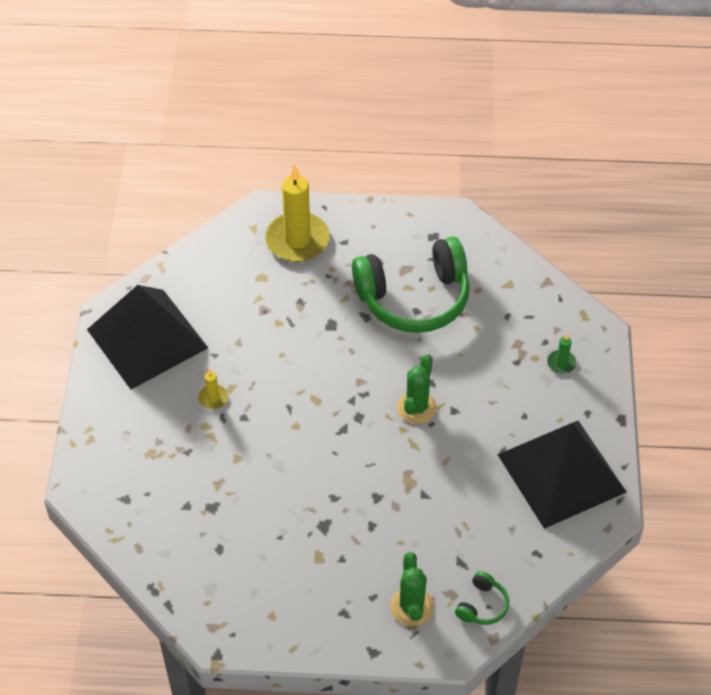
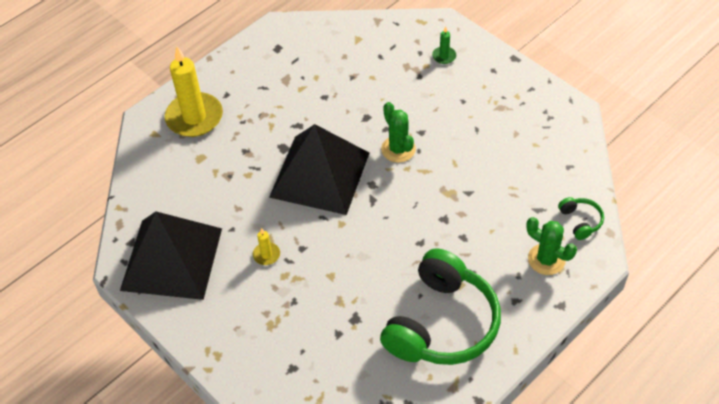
camera: 45 degrees left, 0 degrees up
(414, 298) = (313, 91): green headphones -> green headphones (442, 323)
(561, 473) = (523, 113): black pyramid -> black pyramid (320, 174)

